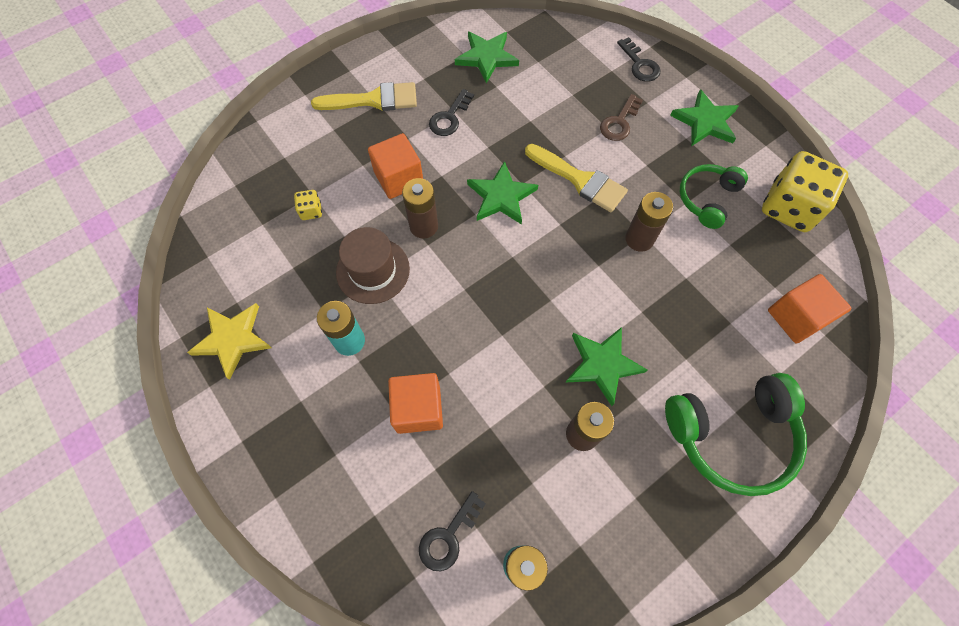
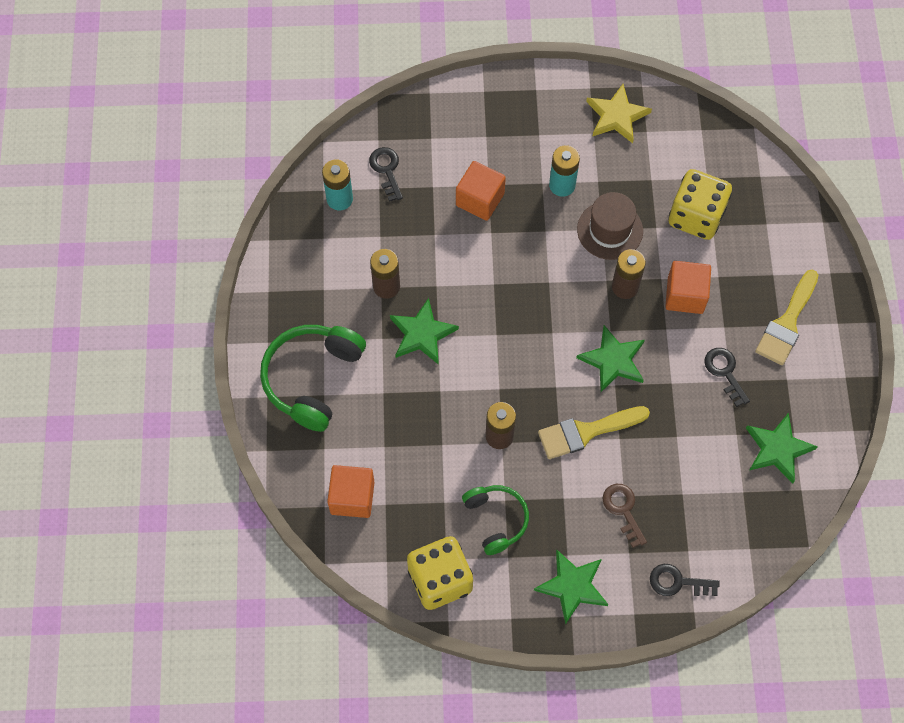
camera: 125 degrees right, 0 degrees up
(311, 211) = (696, 216): yellow dice -> yellow dice, size x2.36

